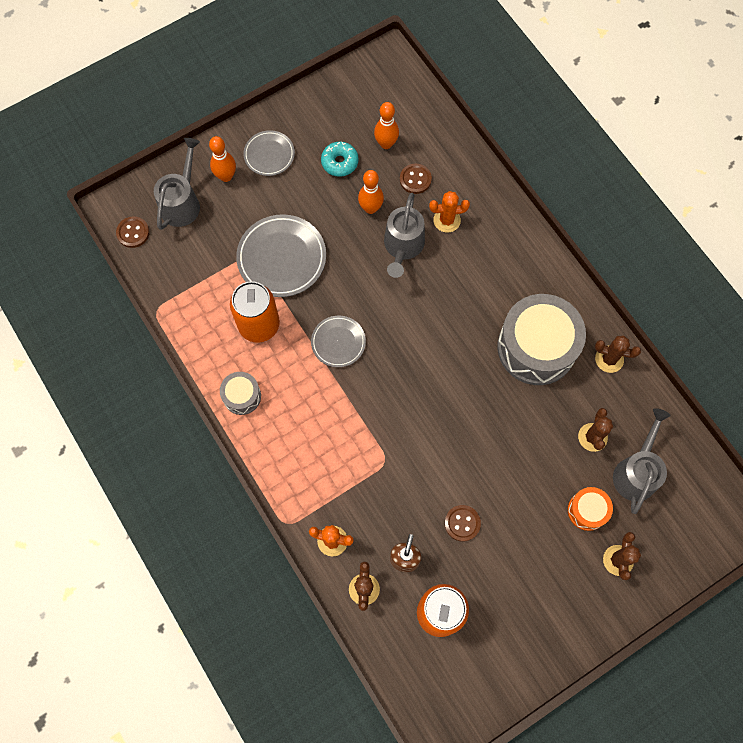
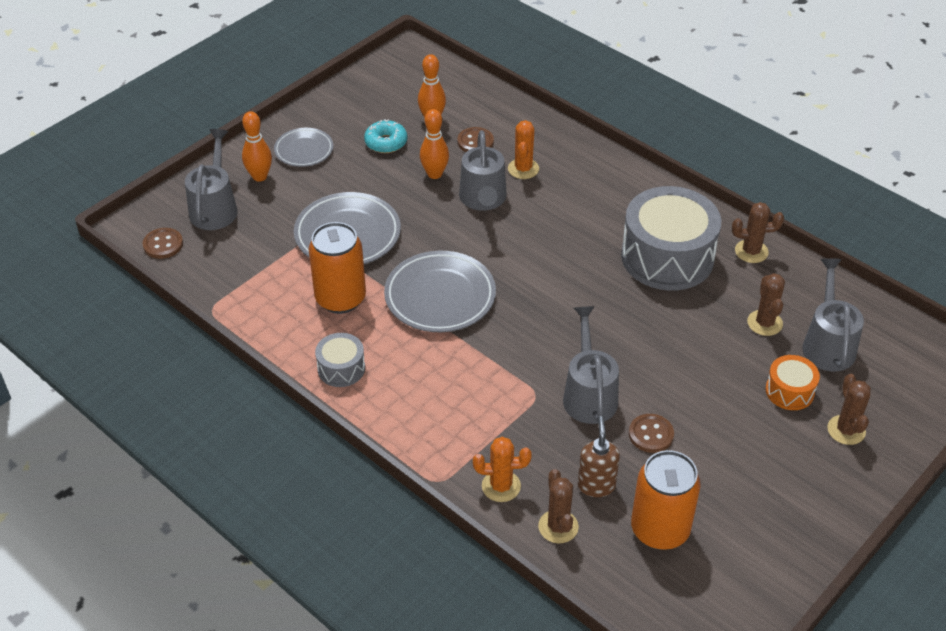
camera: 15 degrees left, 25 degrees down
(338, 342) = (440, 296): grey plate -> grey plate, size x1.69
(426, 471) = (588, 394): none -> grey watering can
(446, 220) = (523, 169): orange cactus -> orange cactus turned 60 degrees counterclockwise

